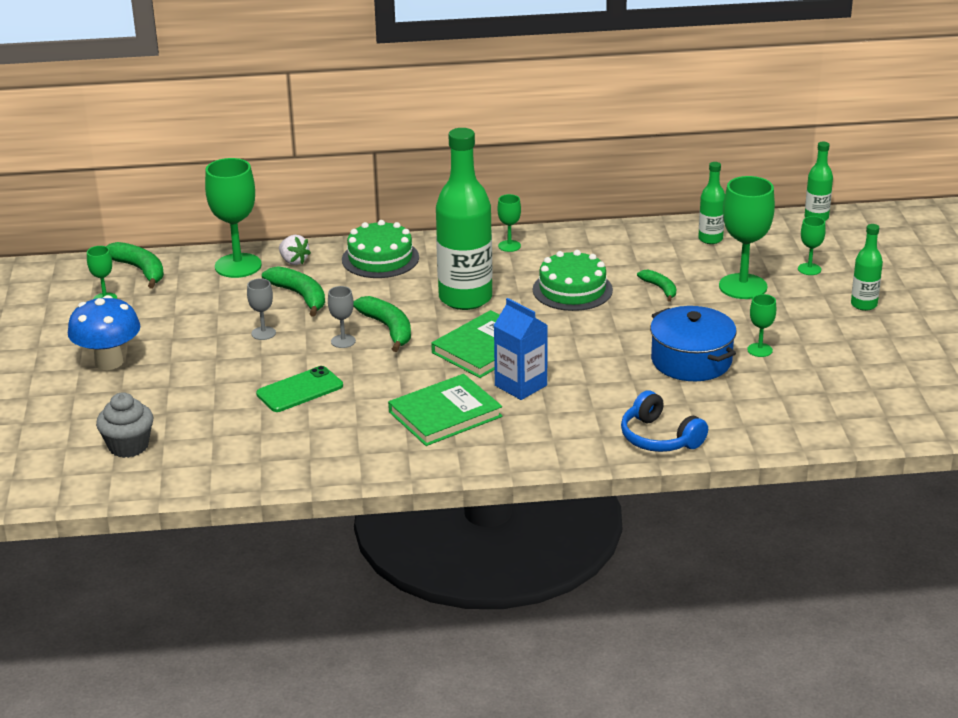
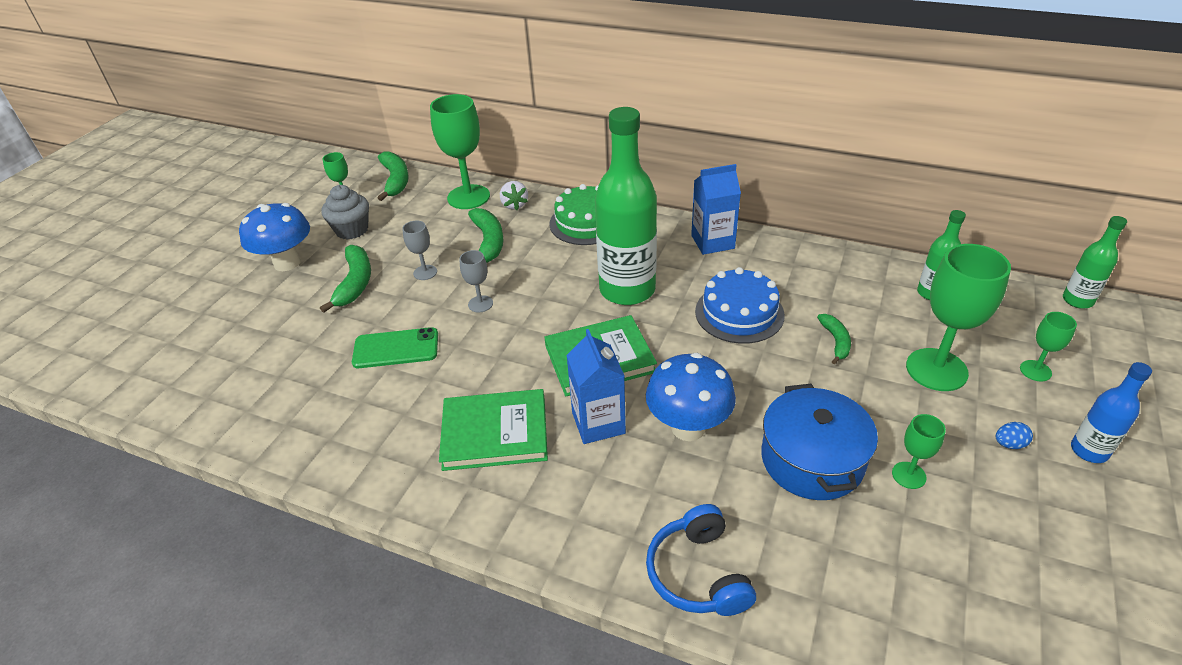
camera: 30 degrees right, 10 degrees up
(128, 446) = (209, 360): grey cupcake -> grey cupcake (352, 230)
(388, 329) = (530, 303): green banana -> green banana (355, 283)
(509, 246) = (712, 242): green goblet -> blue carton
(572, 290) = (739, 313): green cake -> blue cake
(590, 369) = (688, 427): none -> blue mushroom
(813, 315) = (1009, 444): none -> blue egg
(864, 305) = (1089, 451): green bottle -> blue bottle

